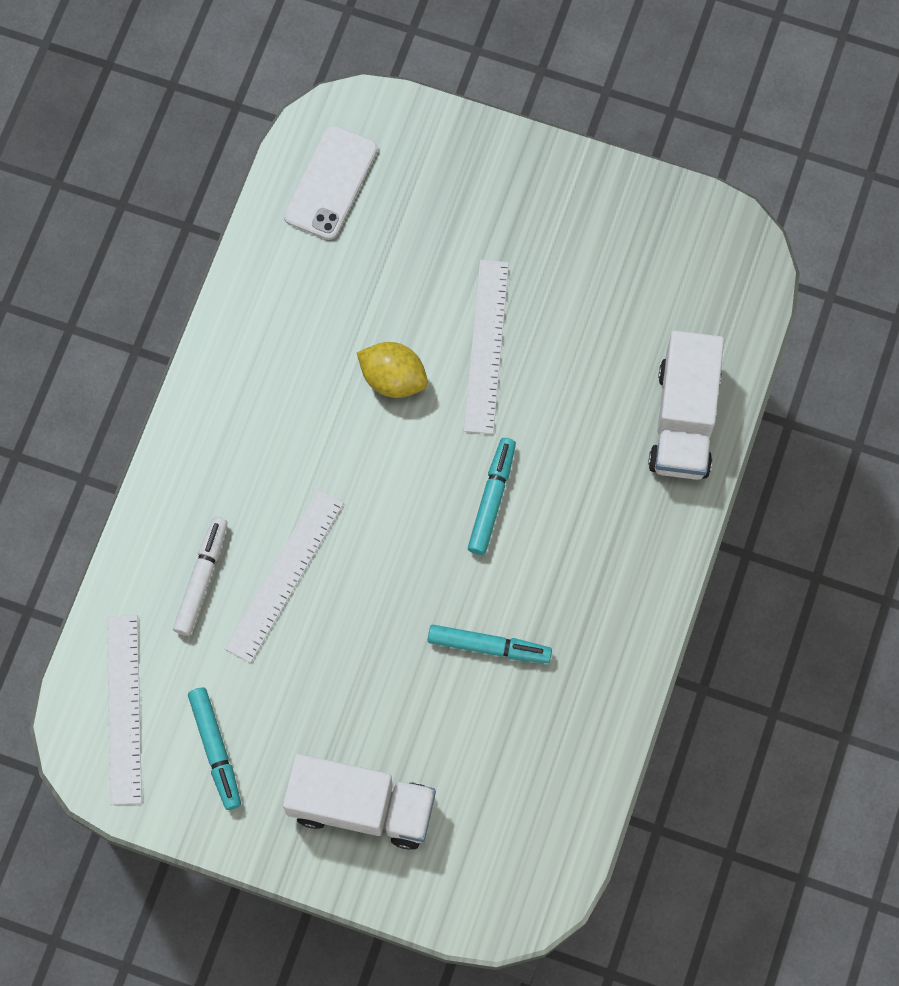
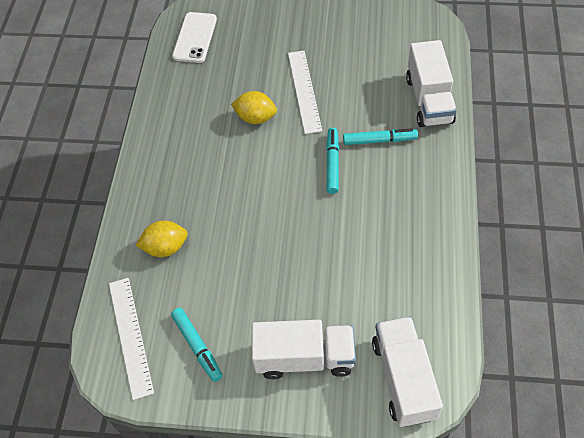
camera: 10 degrees left, 15 degrees down
(201, 578) = (165, 247): white marker -> yellow lemon
(284, 575) = (217, 233): white ruler -> none
(489, 646) = (357, 242): turquoise marker -> turquoise marker (379, 140)
(489, 874) = (403, 379): none -> white truck

